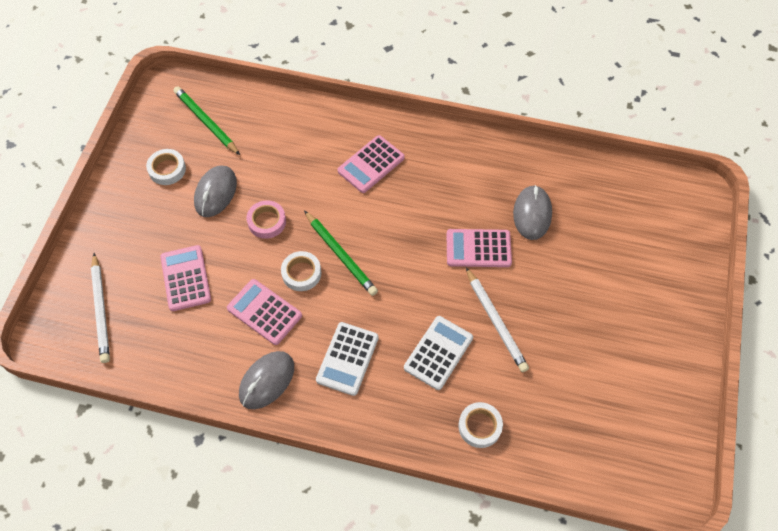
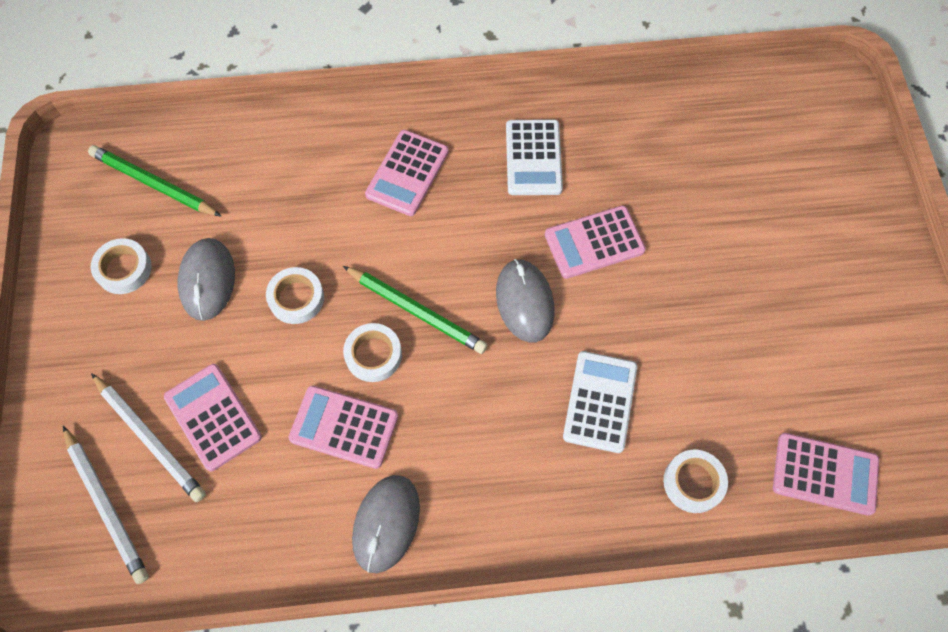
camera: 20 degrees left, 5 degrees up
(267, 222) = (296, 298): pink tape -> white tape
(347, 359) = (484, 452): white calculator -> white calculator (533, 158)
(496, 321) = (656, 333): white pencil -> white pencil (150, 439)
(532, 214) = (643, 174): grey mouse -> grey mouse (524, 302)
(574, 453) = (824, 474): none -> pink calculator

